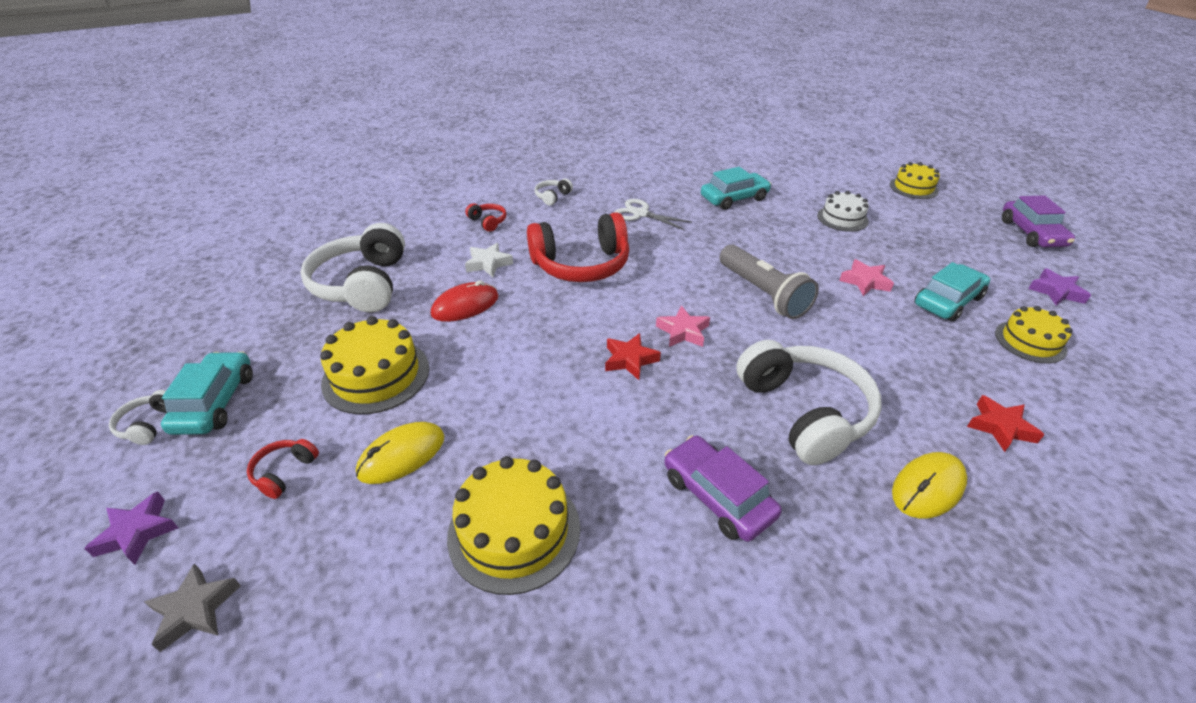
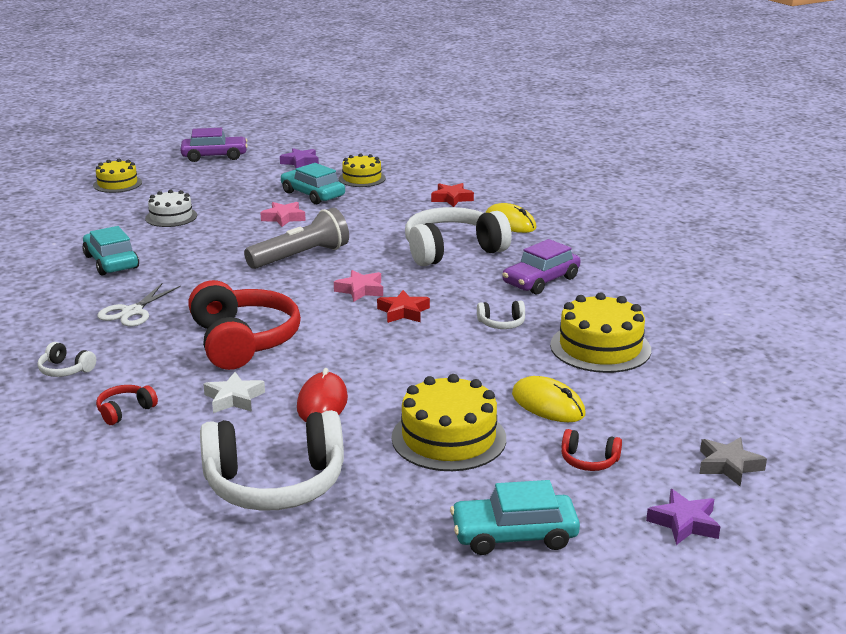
camera: 95 degrees left, 15 degrees down
(148, 424) = (560, 573): white headphones -> white headphones (501, 323)
(465, 305) = (322, 403): red mouse -> red mouse turned 45 degrees clockwise

